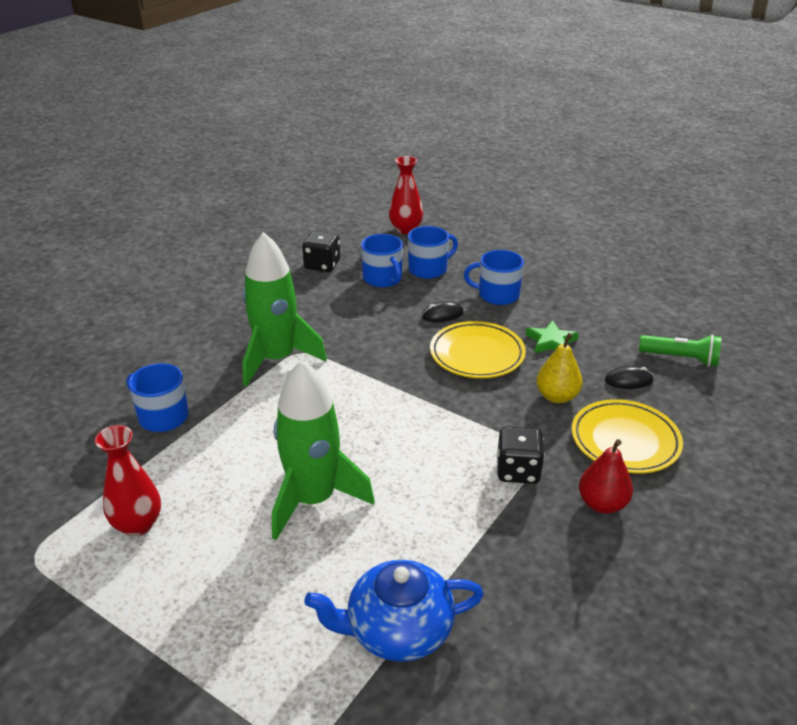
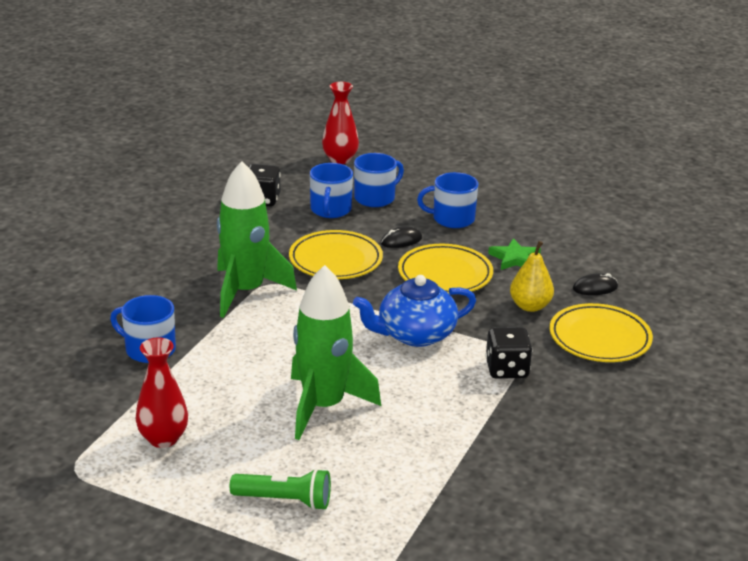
camera: 10 degrees left, 5 degrees down
(373, 331) = (335, 260): none -> yellow plate
(383, 279) = (330, 210): blue mug -> blue mug turned 45 degrees clockwise
(397, 630) = (429, 495): blue teapot -> blue teapot (415, 334)
(602, 504) = (587, 389): red pear -> none
(681, 359) = (641, 266): green flashlight -> green flashlight (284, 500)

